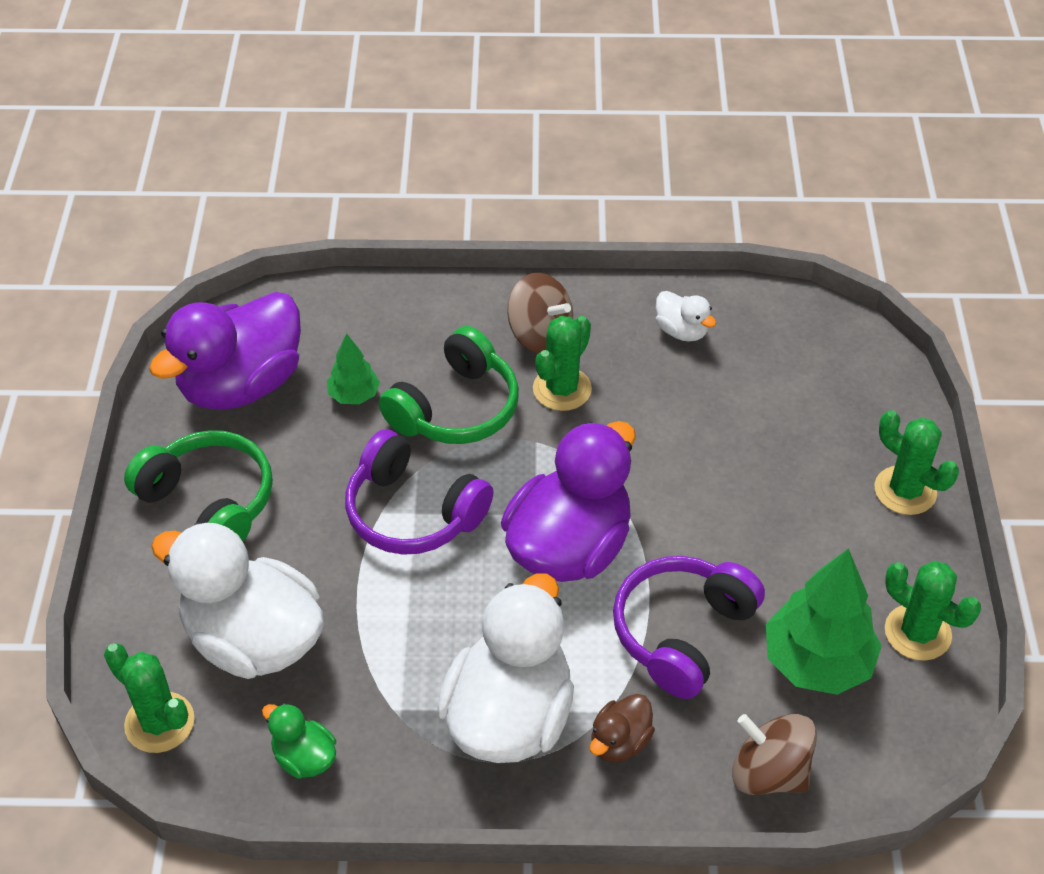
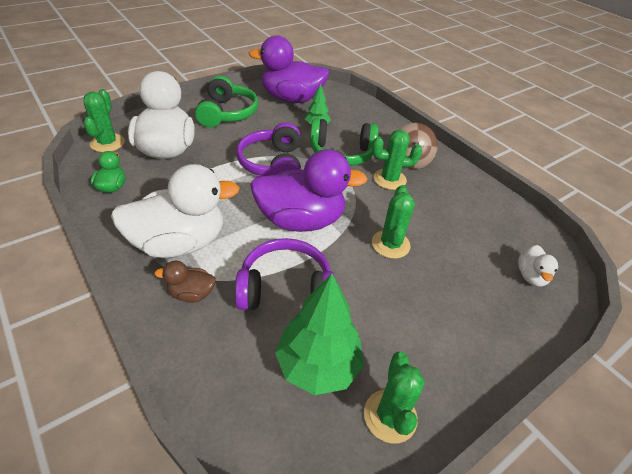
camera: 50 degrees right, 5 degrees down
(681, 331) = (473, 204): white duck -> white duck (531, 276)
(769, 772) = (215, 378): brown spinning top -> none
(905, 491) = (490, 352): green cactus -> green cactus (390, 244)

